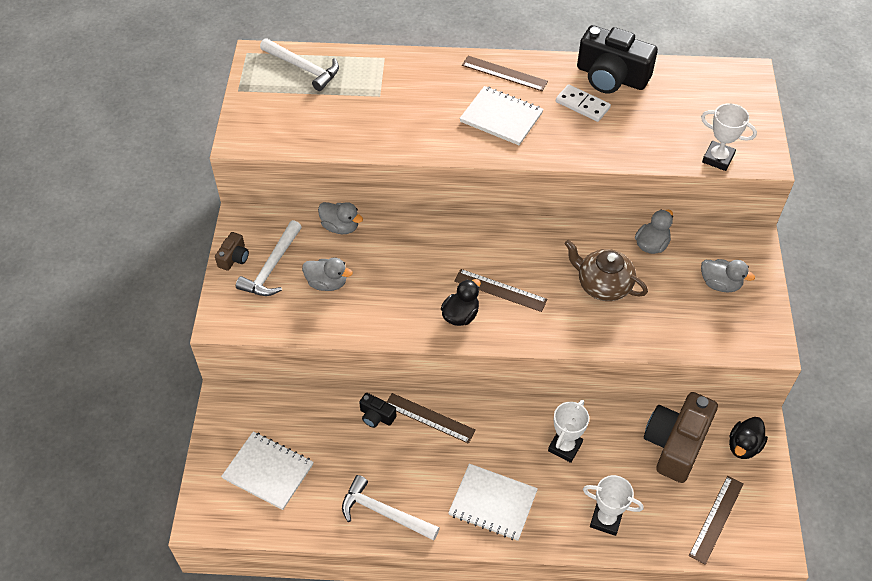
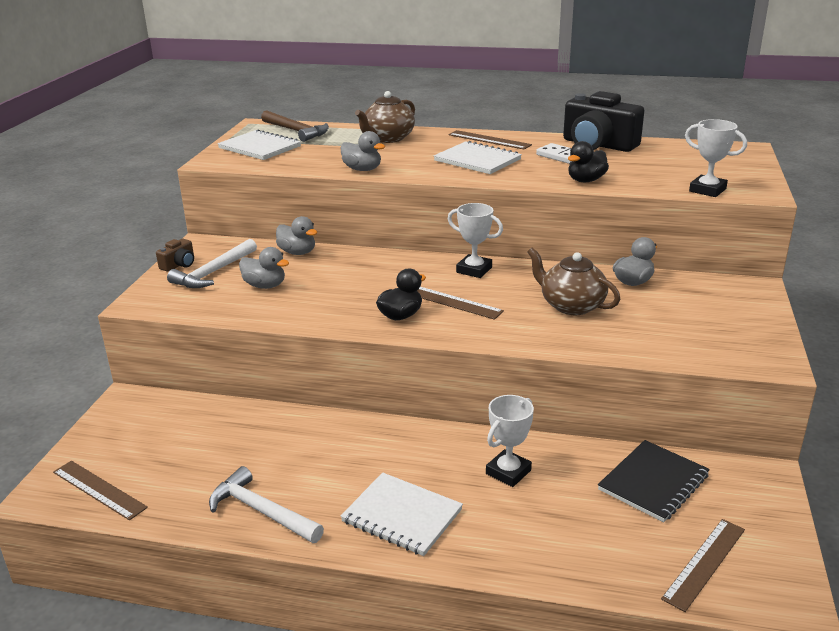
camera: 10 degrees right, 25 degrees down
(268, 471) = (142, 460): white notebook -> white notebook (260, 147)
(304, 68) = (296, 131): white hammer -> brown hammer
(376, 416) = (289, 425): black camera -> none
(403, 77) = (388, 138): none -> brown teapot
(429, 418) = (350, 432): brown ruler -> brown ruler (99, 489)
(606, 519) = (548, 547): white trophy -> white trophy (474, 270)
(676, 444) = (653, 482): brown camera -> black notebook
(720, 284) = (712, 313): grey duck -> grey duck (362, 169)
(743, 446) = (745, 493): black duck -> black duck (586, 180)

